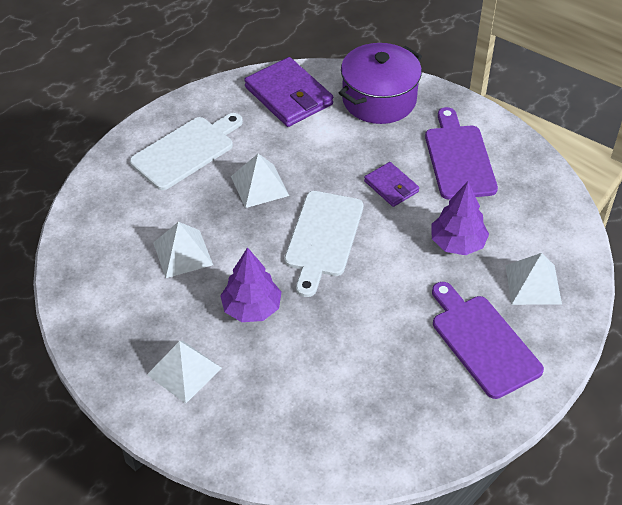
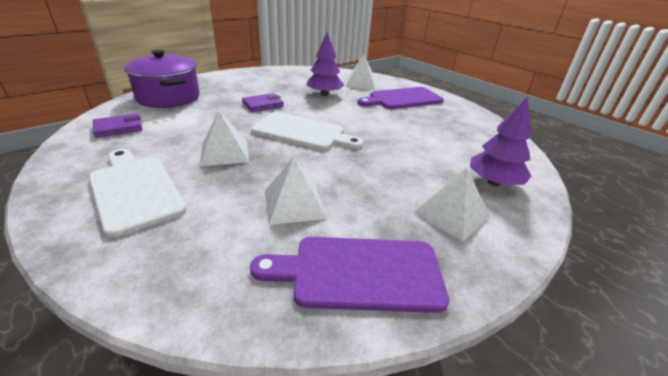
camera: 85 degrees left, 15 degrees down
(252, 308) = (373, 170): purple tree -> purple tree (494, 182)
(288, 96) = (118, 128): purple wallet -> purple wallet, size x0.56
(459, 158) = (251, 85): purple cutting board -> purple cutting board (359, 273)

